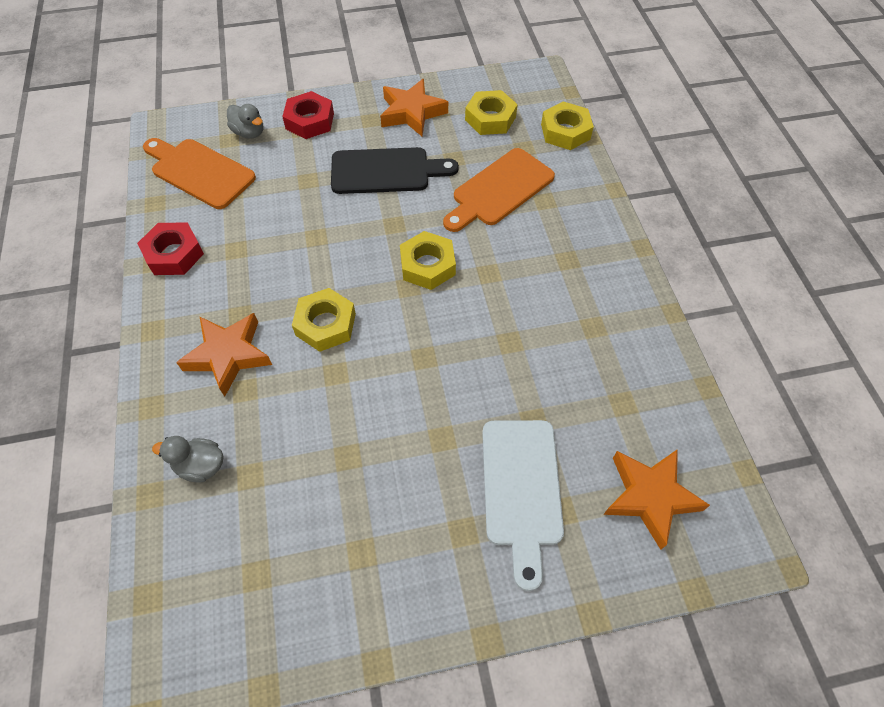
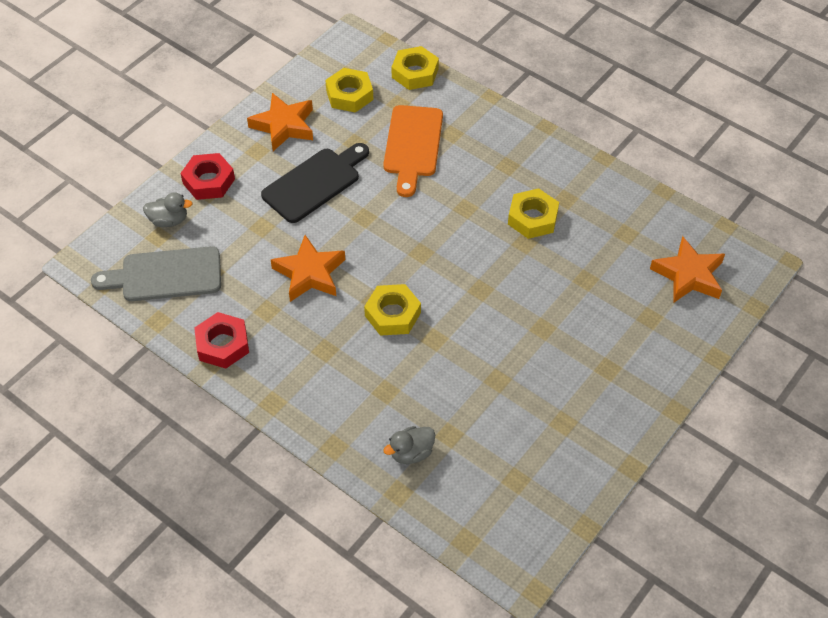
camera: 40 degrees left, 5 degrees down
(199, 172) = (165, 275): orange cutting board -> grey cutting board
(228, 355) = (348, 379): orange star -> orange star (309, 273)
(427, 265) = (419, 230): yellow nut -> yellow nut (532, 218)
(521, 489) = (616, 322): white cutting board -> none

